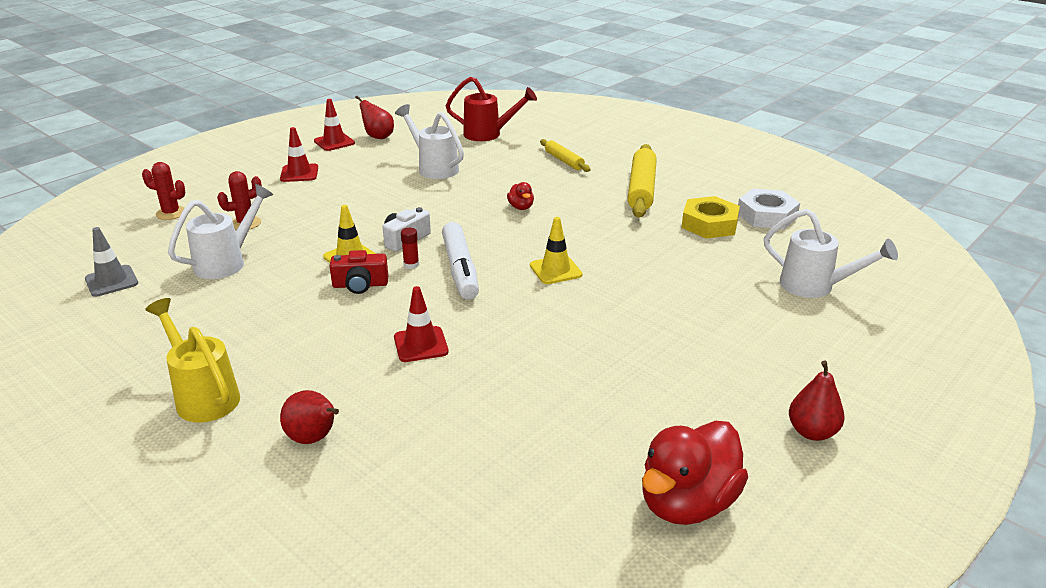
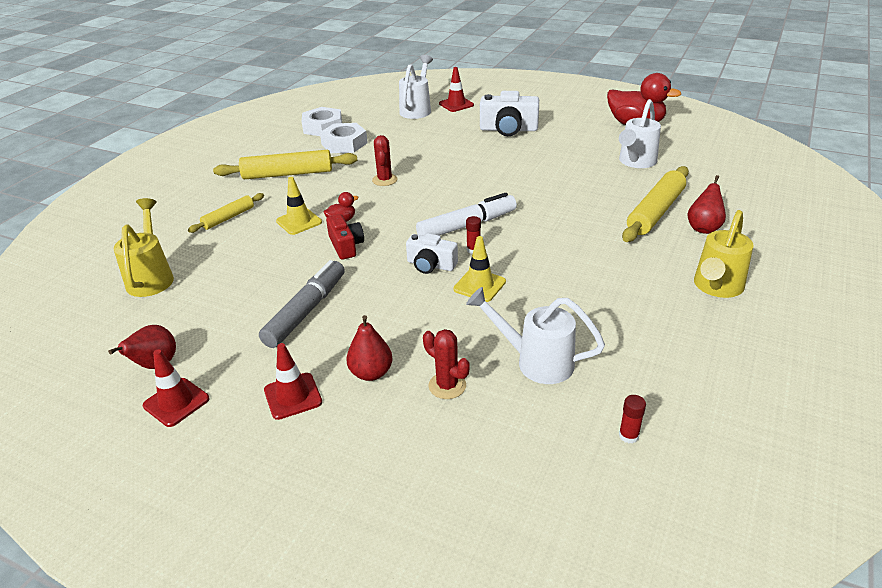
camera: 105 degrees left, 5 degrees up
(111, 281) = (628, 436): grey traffic cone -> red glue stick
(171, 213) = (451, 473): red cactus -> red cactus (384, 180)
(360, 285) = (521, 265): red camera -> red camera (346, 246)
(384, 411) = (655, 212): none -> yellow rolling pin
(389, 183) = (306, 311): none -> grey marker
(421, 344) = (578, 217): red traffic cone -> red traffic cone (456, 104)
(433, 168) = (257, 291): white watering can -> white watering can (635, 162)
(489, 134) = (151, 277): red watering can -> yellow watering can
(555, 270) = (444, 187): yellow traffic cone -> yellow traffic cone (299, 222)
(709, 224) = (344, 143): yellow nut -> white nut
(713, 352) = (508, 129): none -> white camera
(812, 432) = (558, 104): red pear -> red pear (371, 373)

